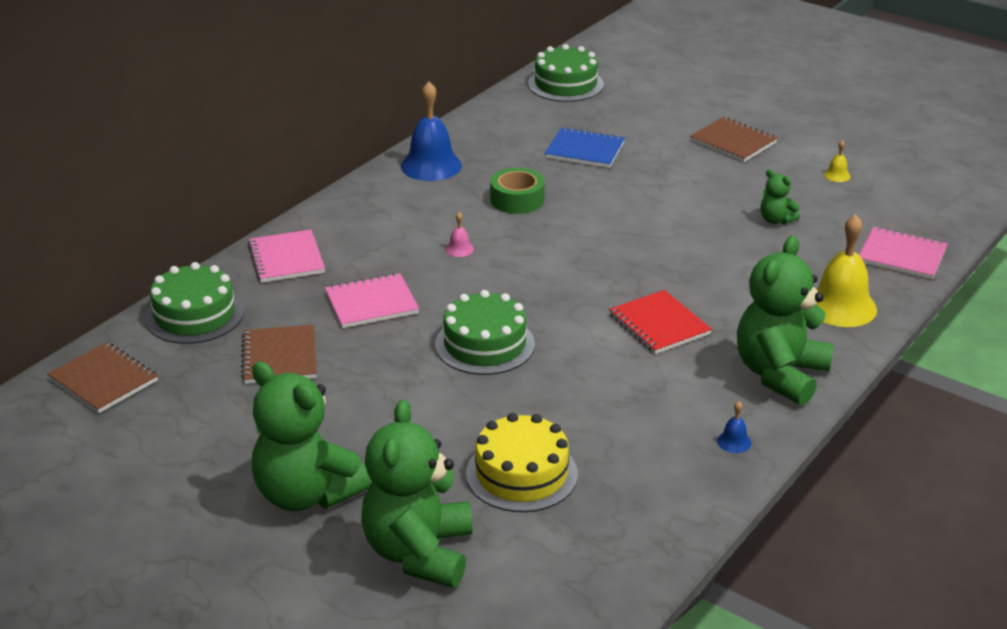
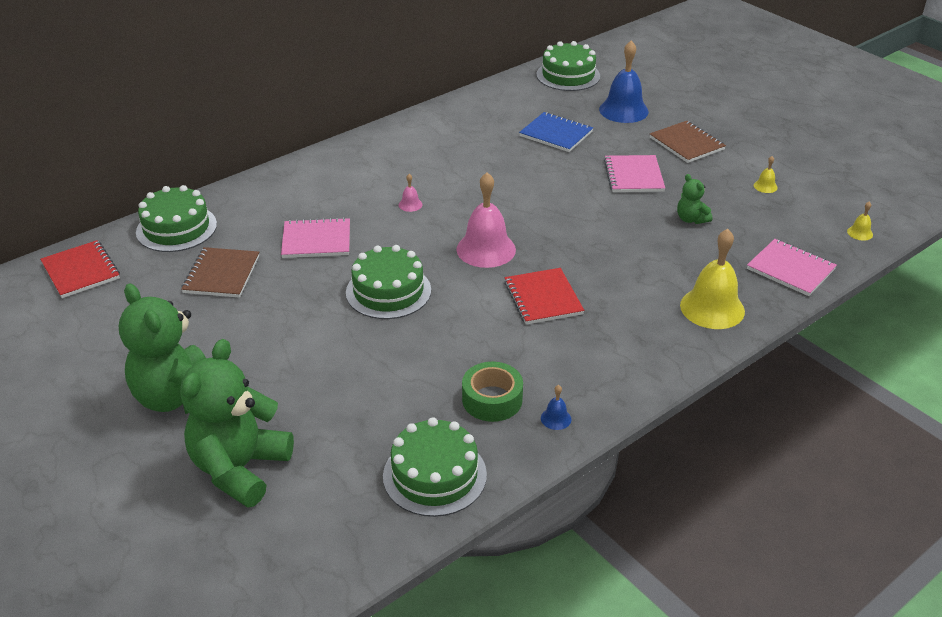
camera: 15 degrees right, 5 degrees up
(103, 380) = (81, 271): brown notebook -> red notebook
(286, 259) = (270, 192): pink notebook -> pink notebook (633, 176)
(431, 165) = (424, 130): blue bell -> blue bell (623, 110)
(517, 199) = (478, 169): green tape -> green tape (492, 399)
(521, 474) = (360, 413): yellow cake -> none
(570, 284) = (486, 249): none -> pink bell
(636, 519) = (434, 475): none -> green cake
(780, 374) = (627, 362): green teddy bear -> none
(954, 209) = (860, 233): none -> yellow bell

